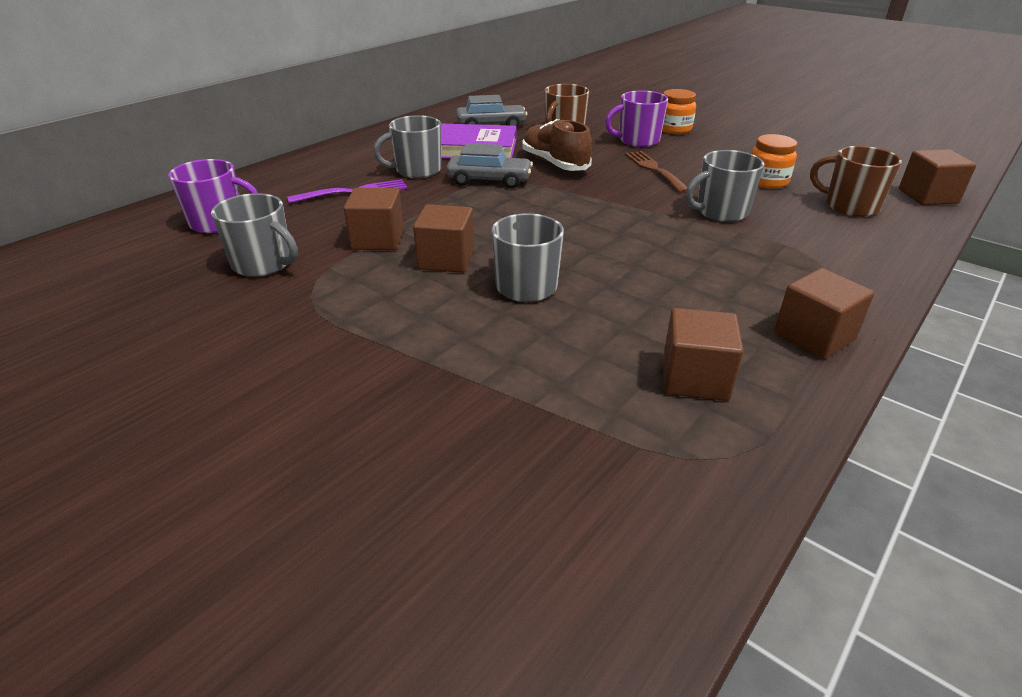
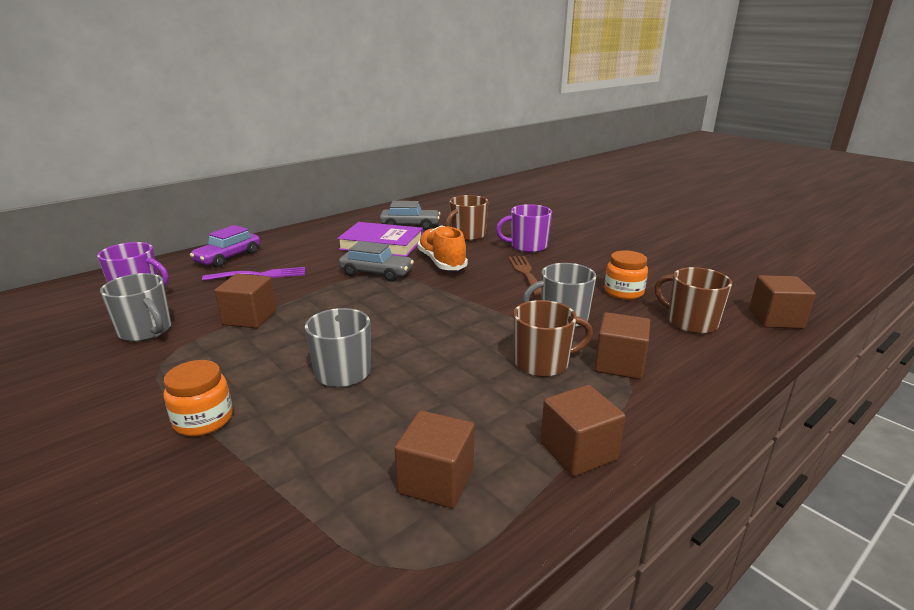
camera: 10 degrees right, 10 degrees down
(299, 175) = (228, 257): none -> purple car
(417, 170) = (323, 260): grey mug -> none
(446, 260) = (292, 341): brown cube -> brown cube (619, 364)
(555, 163) = (442, 262): brown shoe -> orange shoe
(674, 129) = (567, 238): orange jar -> orange jar (203, 420)
(728, 258) = (543, 363): none -> brown mug

